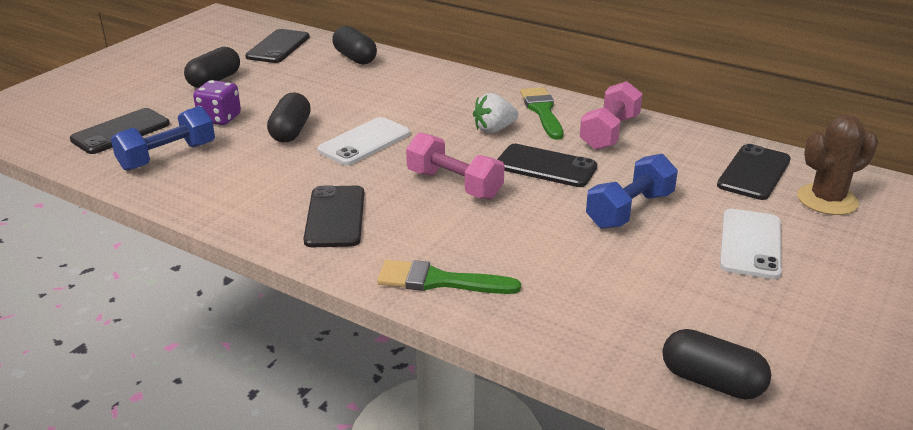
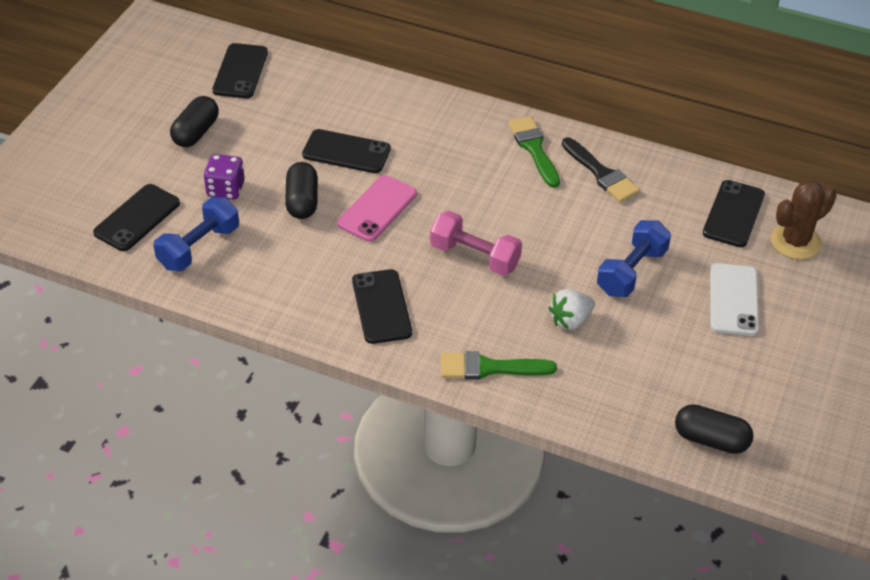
camera: 10 degrees left, 15 degrees up
(355, 58) = (327, 83): black capsule -> none
(364, 142) = (377, 209): white phone -> pink phone
(494, 129) = (493, 179): white strawberry -> white strawberry (570, 320)
(546, 166) = (551, 225): black phone -> black phone (346, 152)
(609, 133) = (601, 173): pink dumbbell -> black brush

